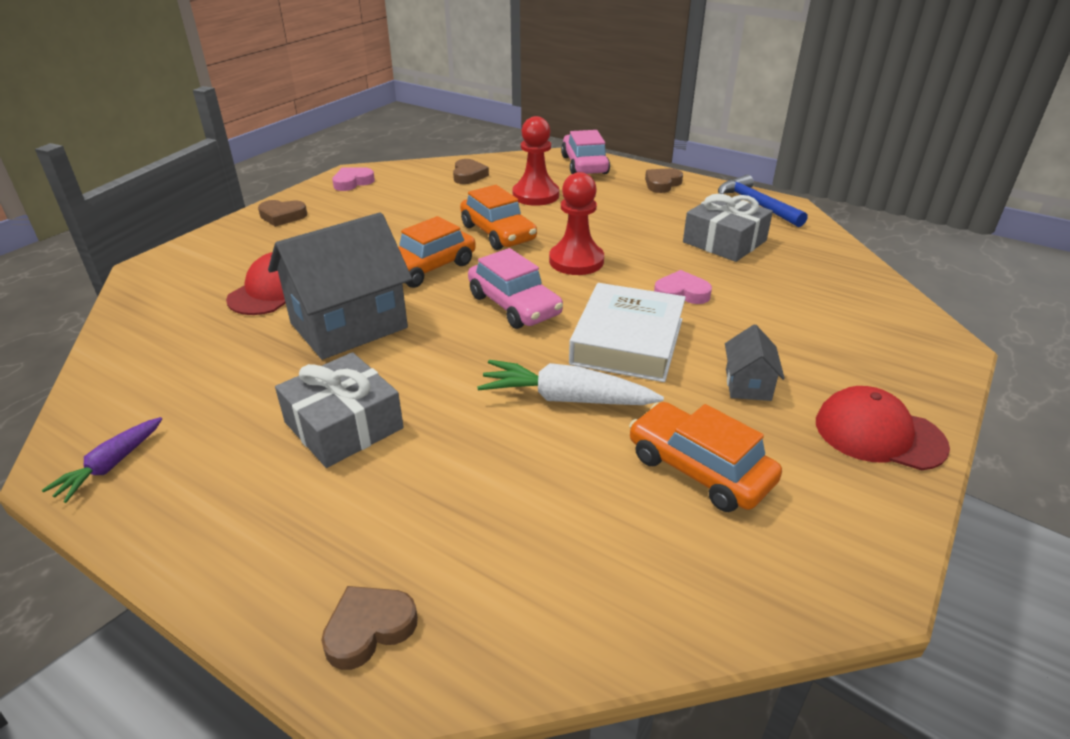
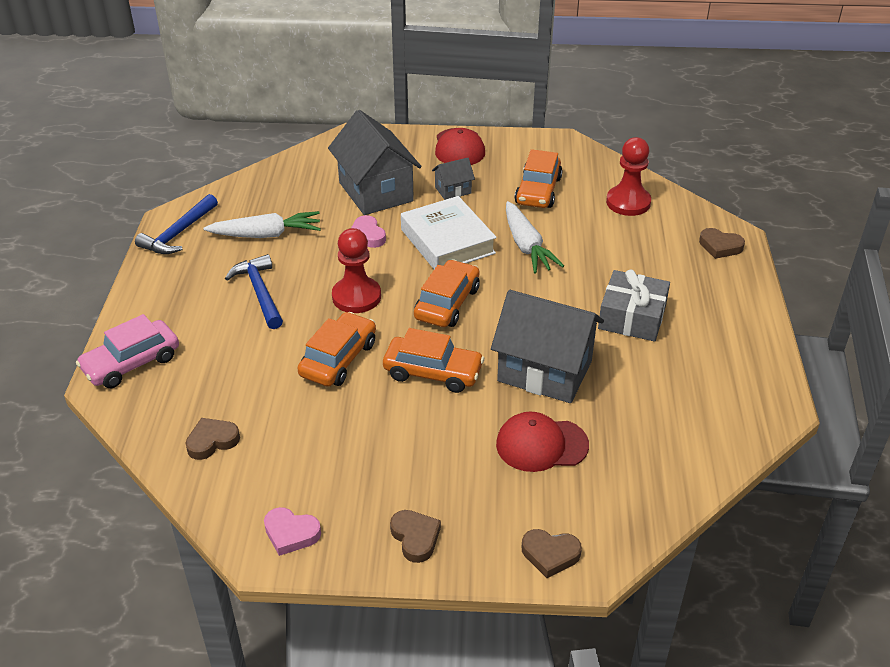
camera: 120 degrees left, 5 degrees up
(111, 466) = (756, 388): purple carrot -> none
(514, 305) = (447, 303): pink car -> orange car
(535, 195) = (237, 368): red pawn -> red pawn (628, 202)
(627, 341) = (447, 241): white book -> white book turned 75 degrees clockwise
(628, 221) = (260, 293): none -> blue hammer
(662, 184) = (158, 296): brown heart -> brown heart (550, 554)
(724, 241) = (266, 235): grey gift -> white carrot
(777, 324) = (376, 192): none -> grey house

